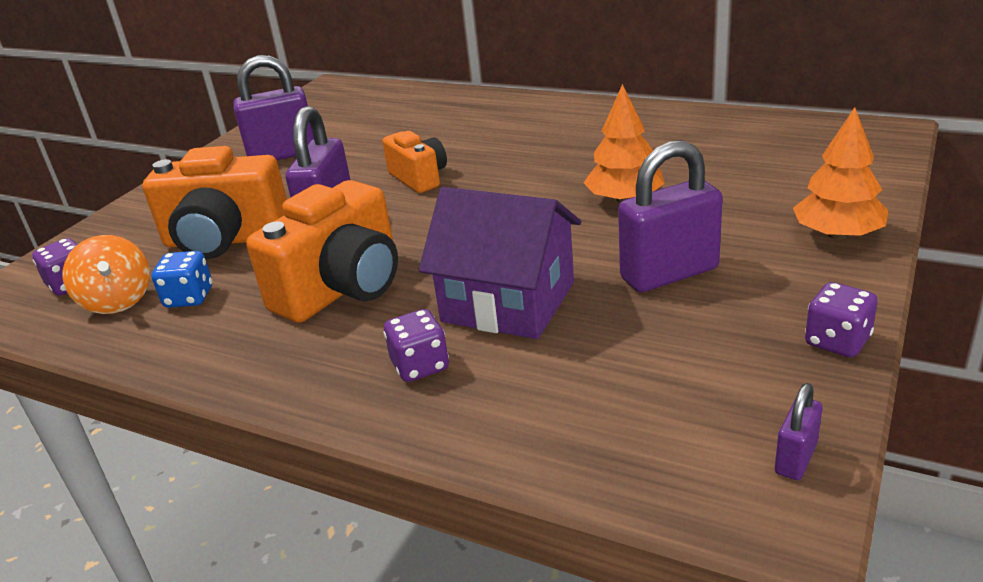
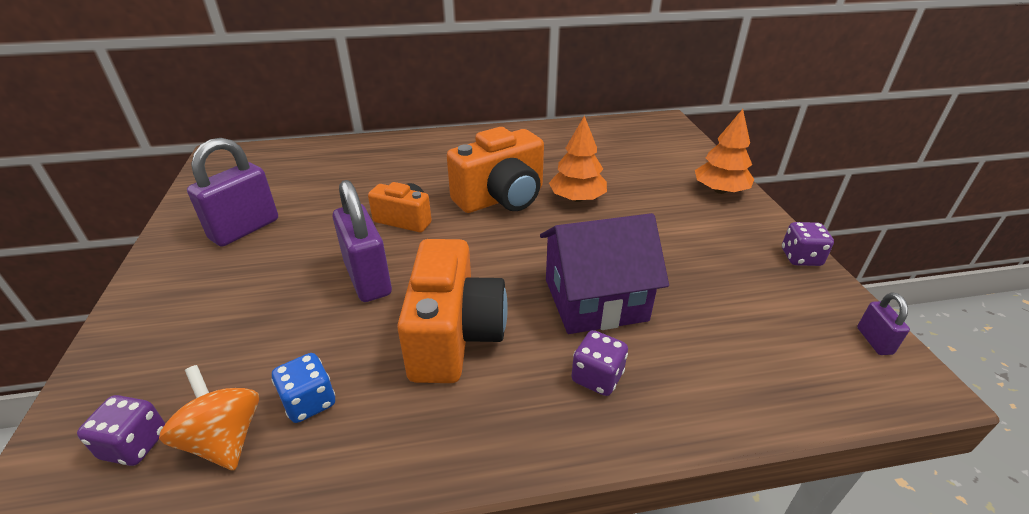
camera: 40 degrees left, 5 degrees up
(118, 301) = (224, 439): orange spinning top -> orange spinning top turned 150 degrees counterclockwise
(225, 240) = (280, 329): orange camera -> orange camera (501, 198)
(669, 274) = (667, 243): purple padlock -> none

